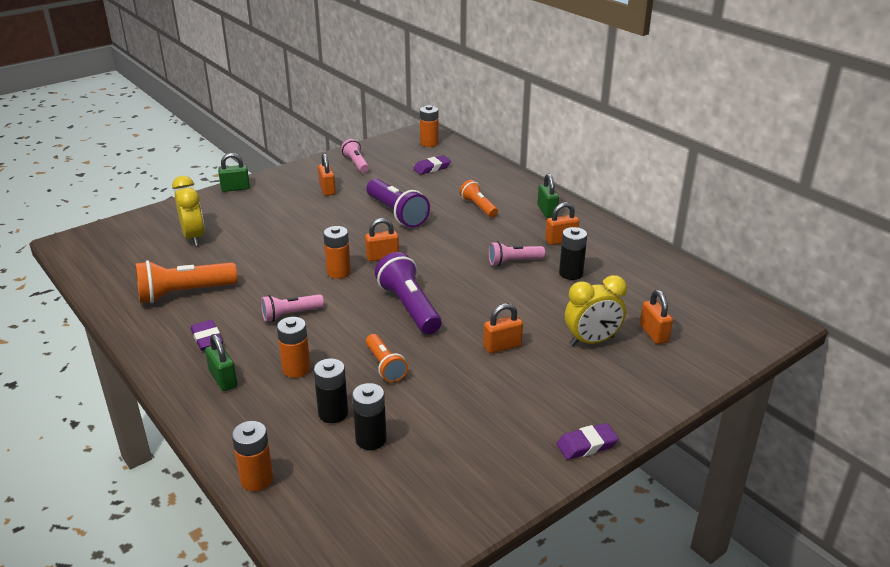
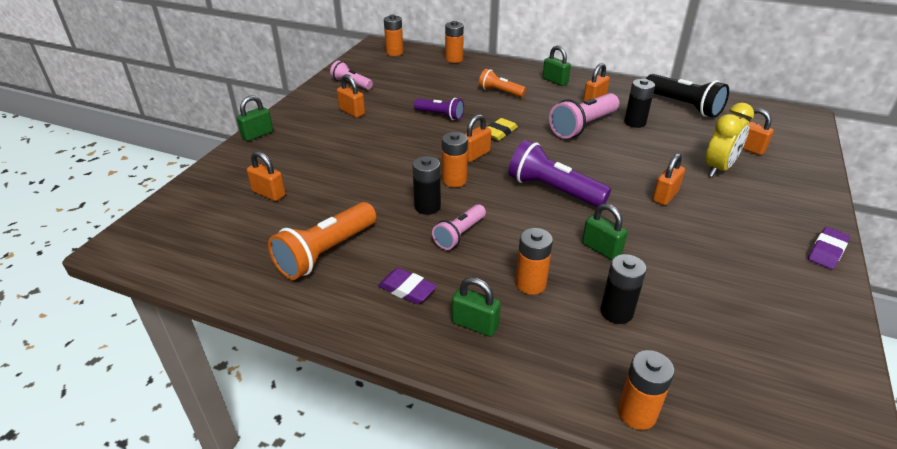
camera: 30 degrees left, 5 degrees up
(194, 237) = (269, 193): yellow clock -> orange padlock
(371, 439) = (678, 322): black battery -> black battery (427, 207)
(385, 366) = (601, 249): orange flashlight -> green padlock
(396, 213) = (440, 115): purple flashlight -> purple flashlight, size x0.61
(428, 244) = (499, 132): none -> yellow eraser
(432, 168) = (422, 71): purple eraser -> none
(476, 164) = (454, 59): none -> orange battery
(514, 262) = (583, 126): pink flashlight -> pink flashlight, size x1.64
(648, 273) = (683, 106): none -> black flashlight

